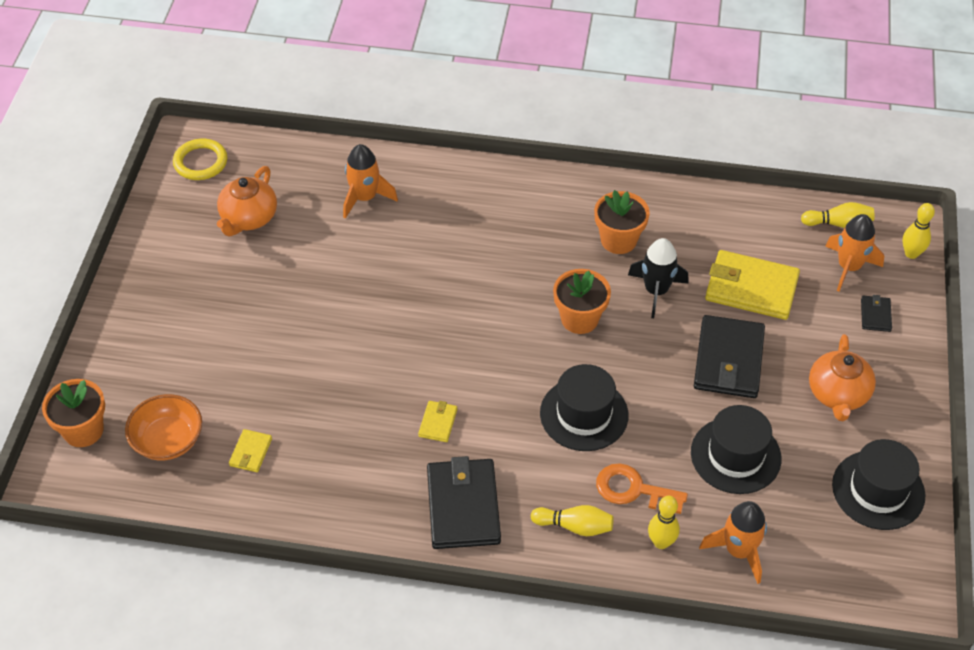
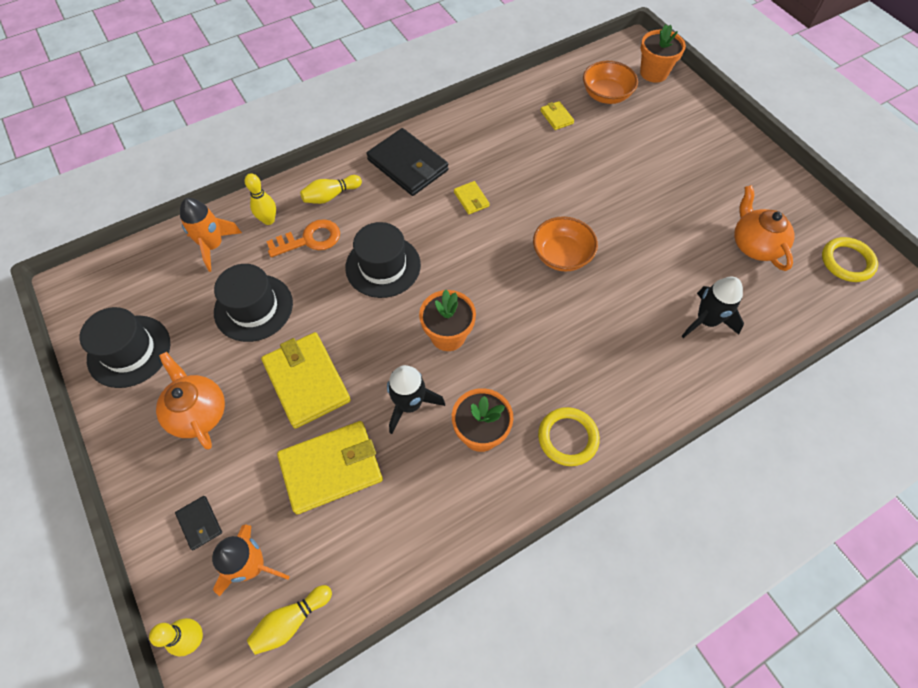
camera: 140 degrees right, 10 degrees up
(365, 198) = (706, 321): orange rocket -> black rocket
(415, 316) = (562, 256): none -> orange bowl
(558, 199) = (568, 438): none -> yellow ring
(728, 360) = (307, 381): black wallet -> yellow wallet

